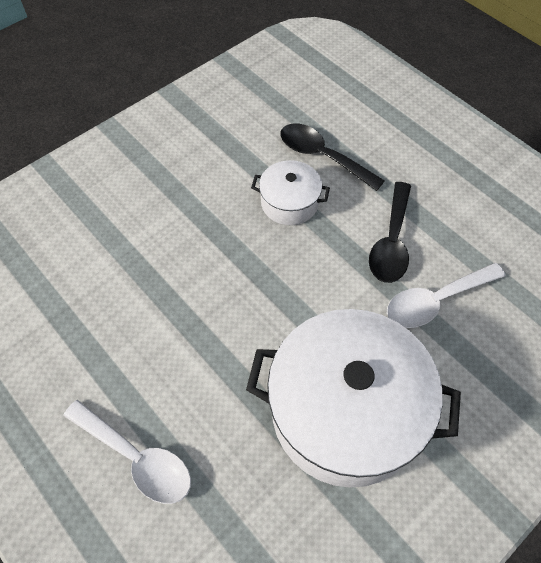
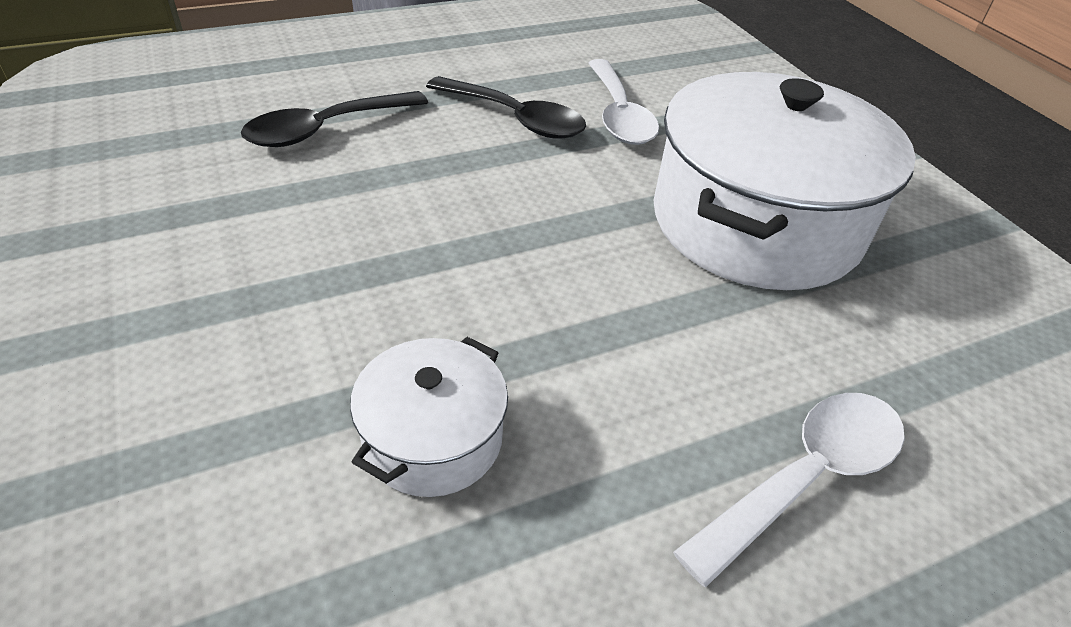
camera: 75 degrees left, 15 degrees down
(289, 203) = (387, 179): white pot -> white pot (433, 438)

